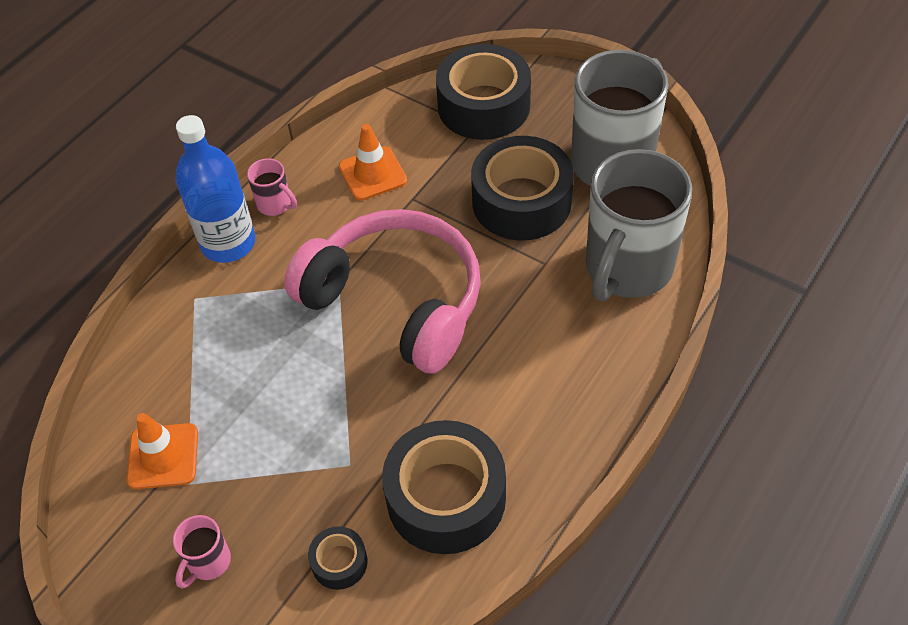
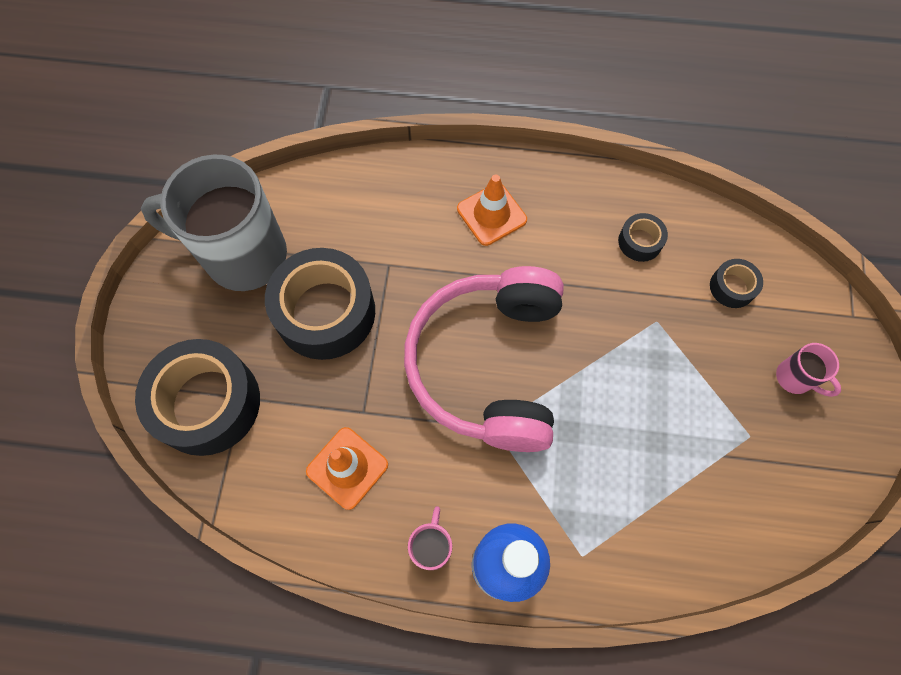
camera: 120 degrees left, 15 degrees up
(163, 456) = (743, 473): orange traffic cone -> orange traffic cone (491, 214)
(208, 562) = (795, 378): pink mug -> pink mug turned 45 degrees clockwise
(446, 497) = (640, 242): black tape -> black tape, size x0.46
(627, 269) = (365, 202): grey mug -> none

